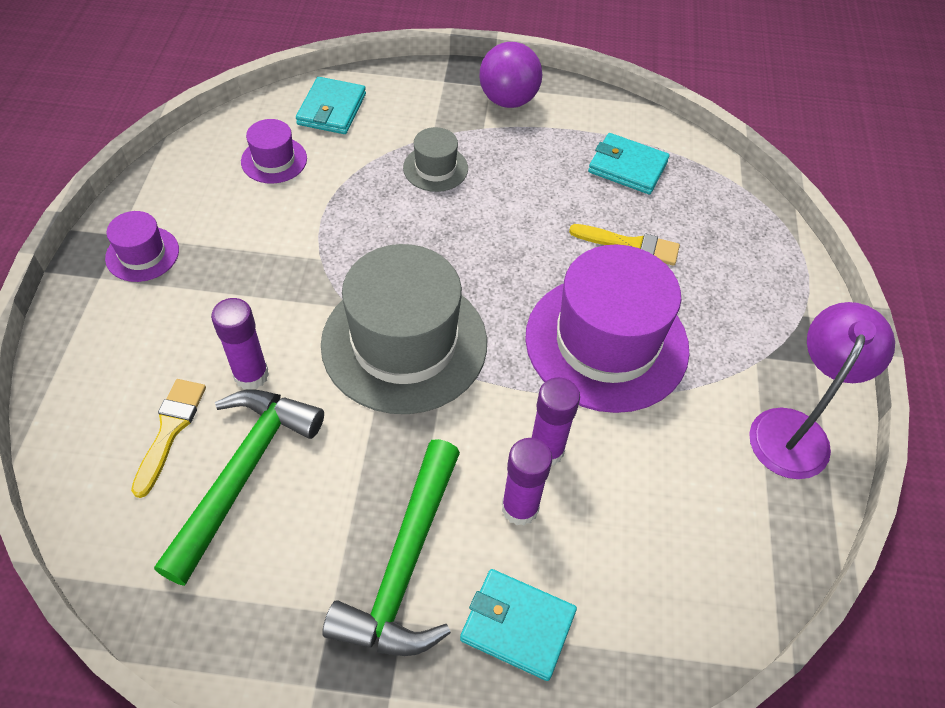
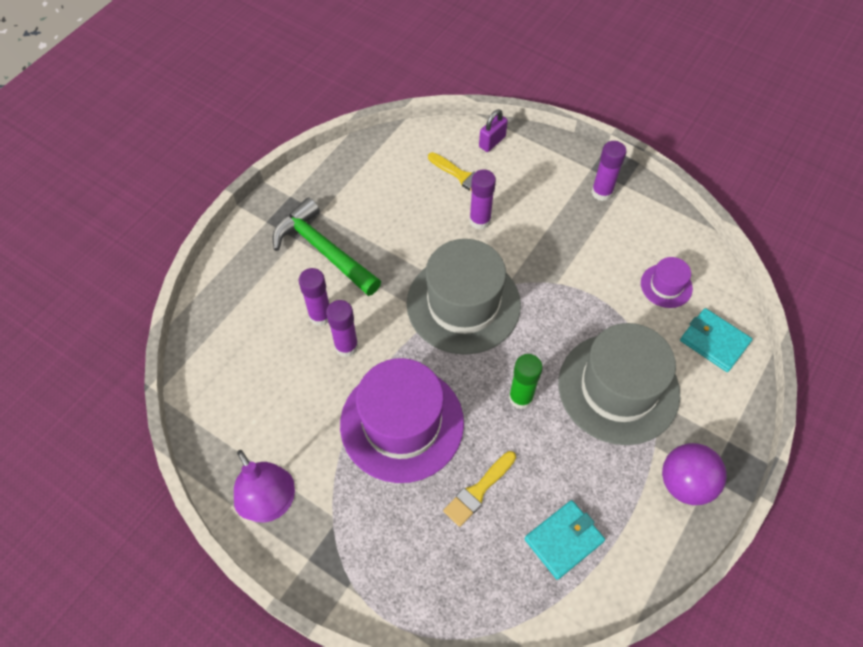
camera: 120 degrees right, 5 degrees up
(77, 416) = (492, 142): none -> purple padlock
(142, 254) = (601, 192): purple hat -> purple glue stick
(243, 473) = (417, 199): green hammer -> none
(435, 168) = (618, 388): grey hat -> grey hat, size x2.19
(500, 244) = (520, 398): none -> green glue stick
(517, 626) = (261, 285): turquoise wallet -> none

